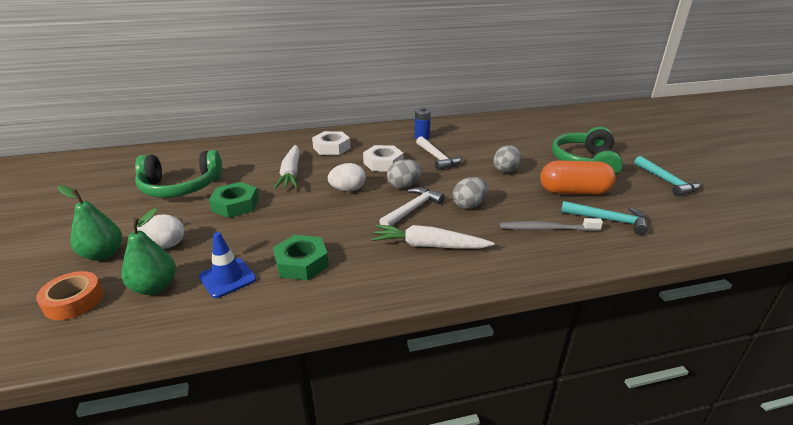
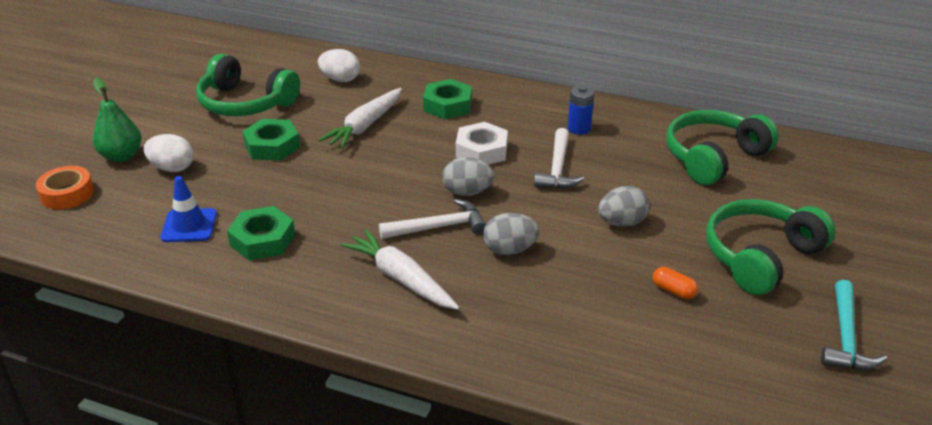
camera: 35 degrees right, 5 degrees up
(155, 287) = (129, 208): green pear -> none
(331, 148) = (448, 105): white nut -> green nut
(347, 190) = (399, 172): white egg -> white egg (340, 79)
(503, 130) = (713, 157): none -> green headphones
(546, 229) = (560, 321): grey toothbrush -> none
(574, 191) = (673, 291): orange capsule -> orange capsule, size x0.43
(608, 220) = (659, 348): turquoise hammer -> none

